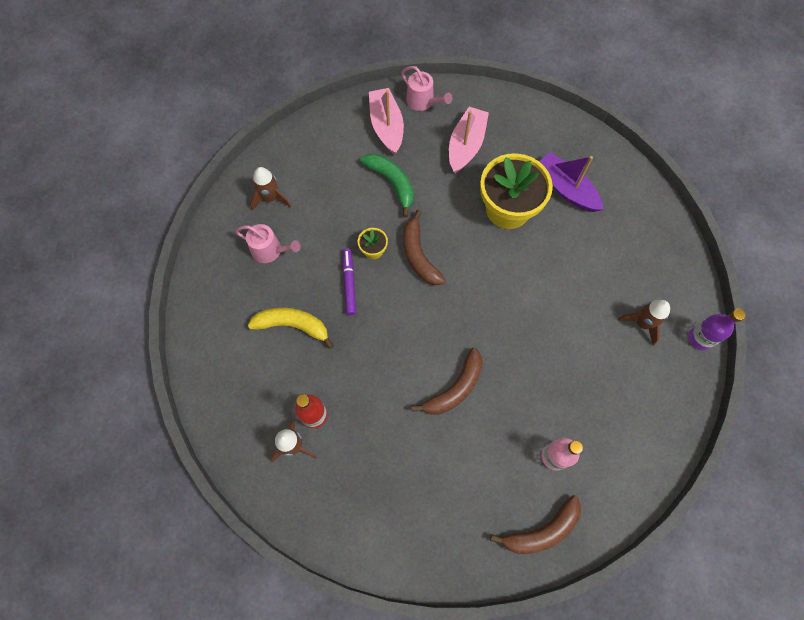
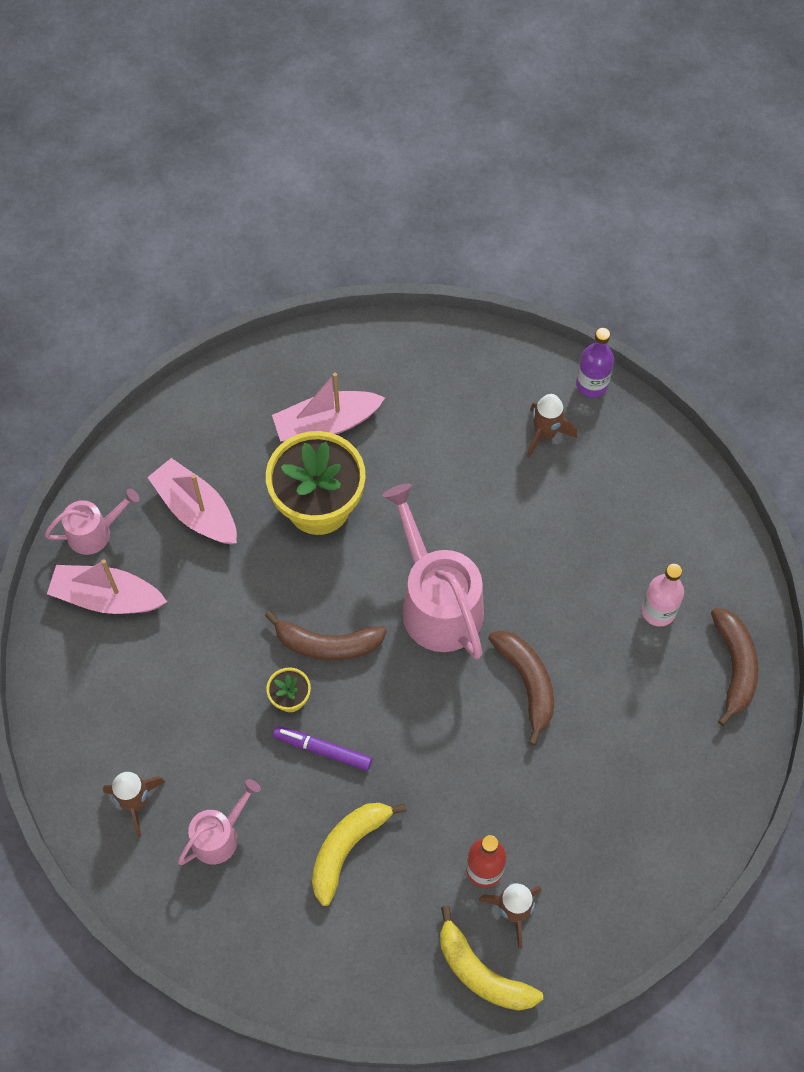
camera: 65 degrees left, 5 degrees down
(246, 442) = (481, 972): none -> yellow banana
(392, 183) = (201, 630): green banana -> none
(480, 307) = (437, 603): none -> pink watering can
(565, 189) = (326, 424): purple boat -> pink boat

